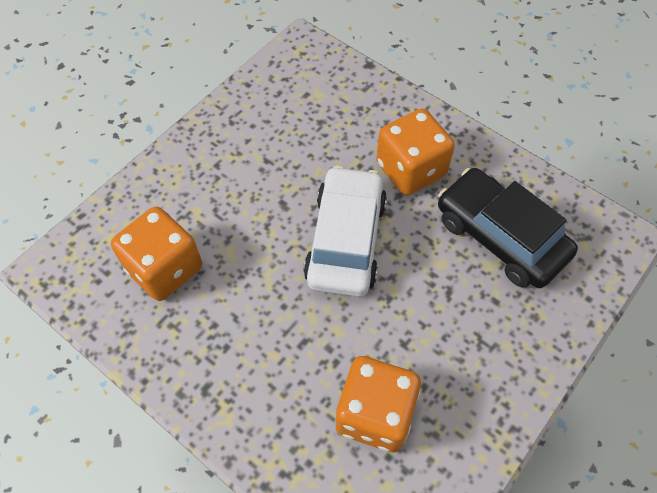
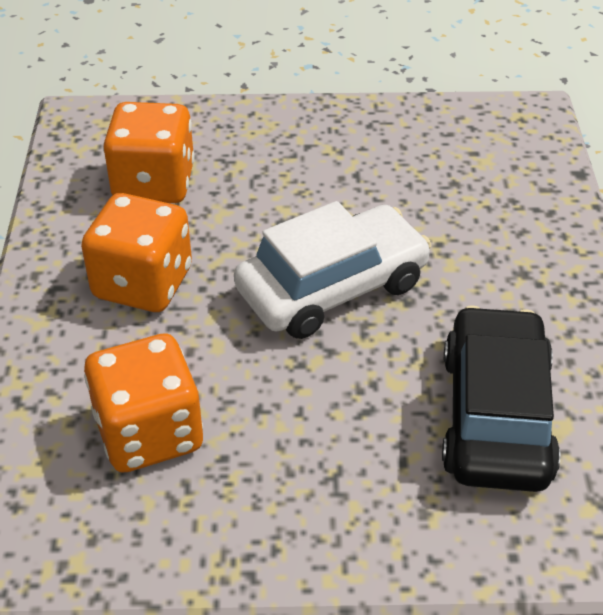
camera: 50 degrees right, 15 degrees down
(411, 169) = (487, 285): orange dice -> orange dice (143, 283)

